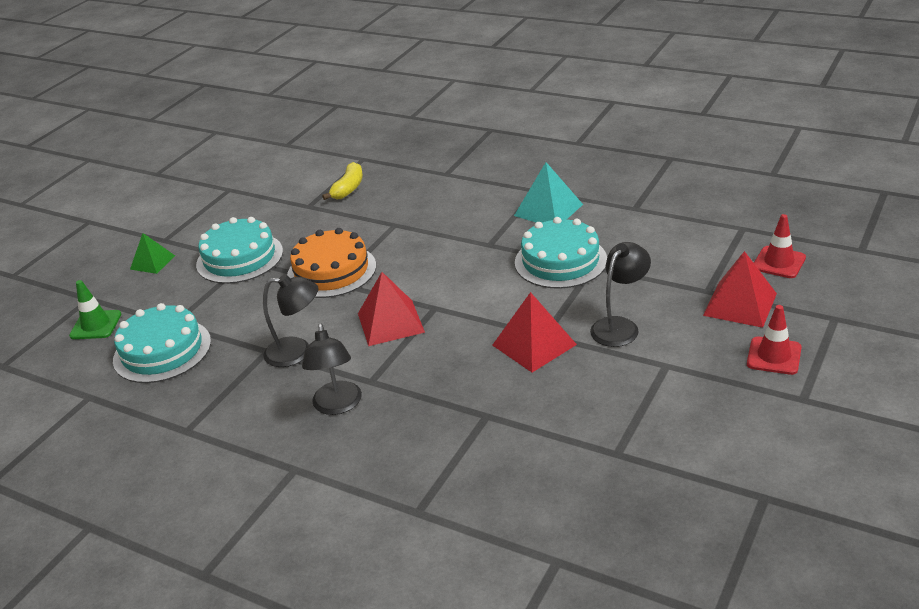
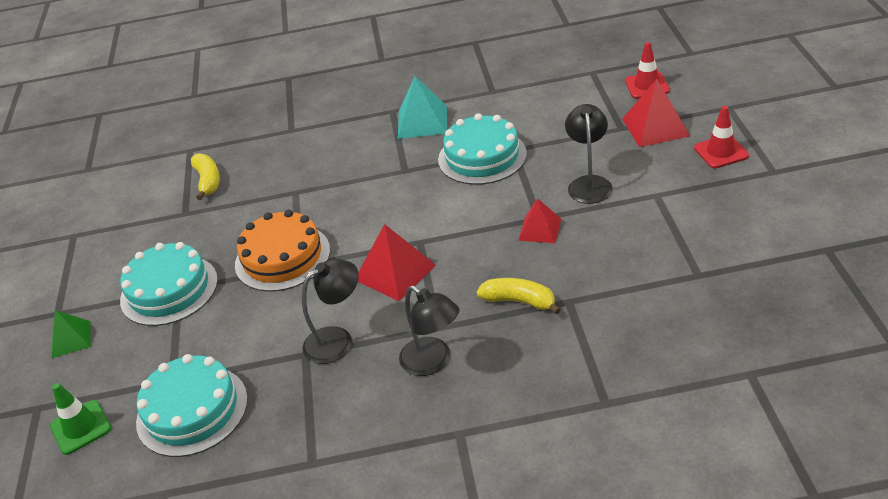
camera: 35 degrees left, 5 degrees up
(450, 394) = (519, 301): none -> yellow banana
(534, 344) = (539, 229): red pyramid -> red pyramid, size x0.64

